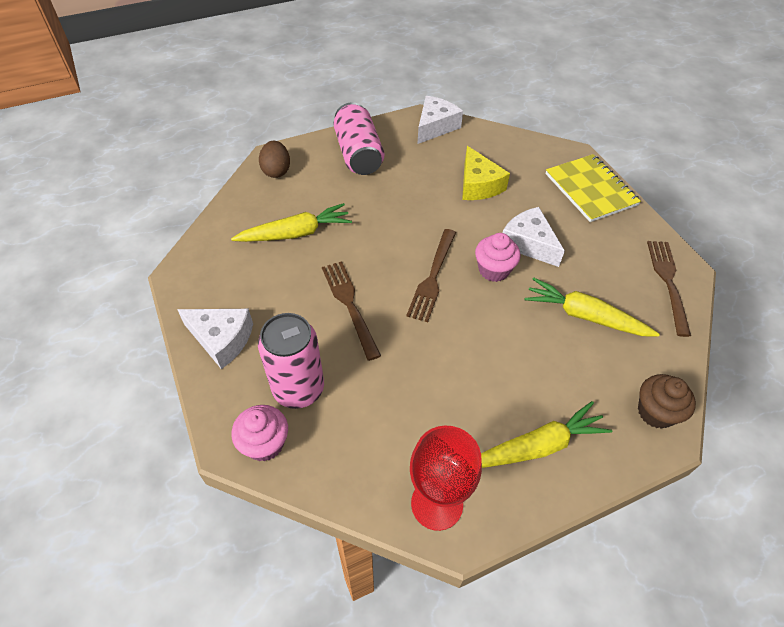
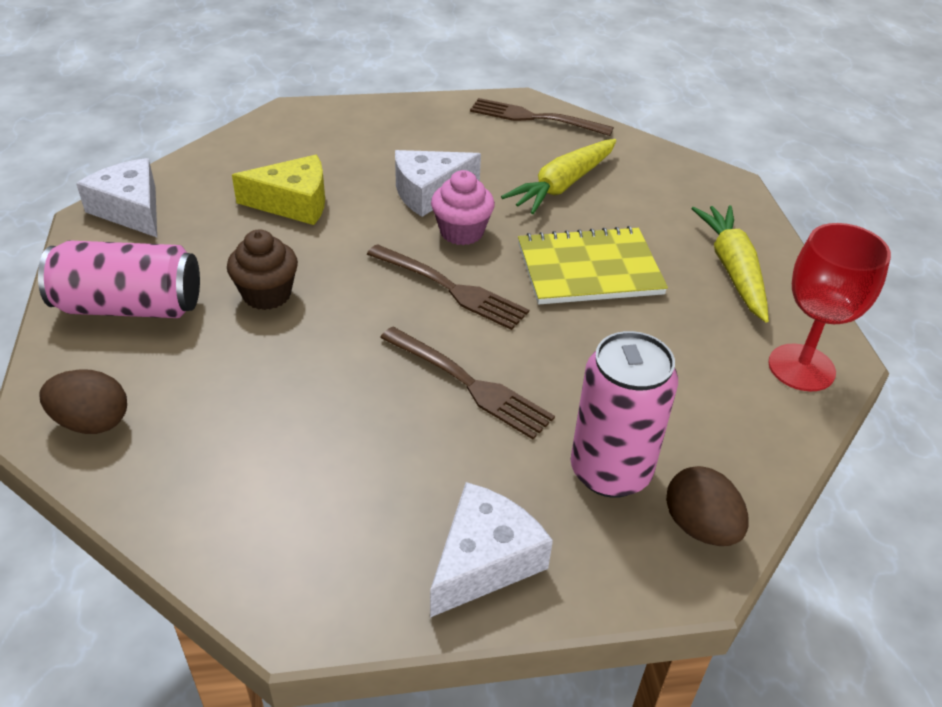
camera: 75 degrees left, 10 degrees down
(265, 443) = (700, 527): pink cupcake -> brown egg
(296, 233) = (279, 421): yellow carrot -> none
(350, 305) = (469, 384): brown fork -> brown fork turned 135 degrees counterclockwise
(590, 189) = (362, 120): yellow notebook -> yellow notebook (589, 269)
(655, 412) = (701, 180): brown cupcake -> brown cupcake (267, 294)

